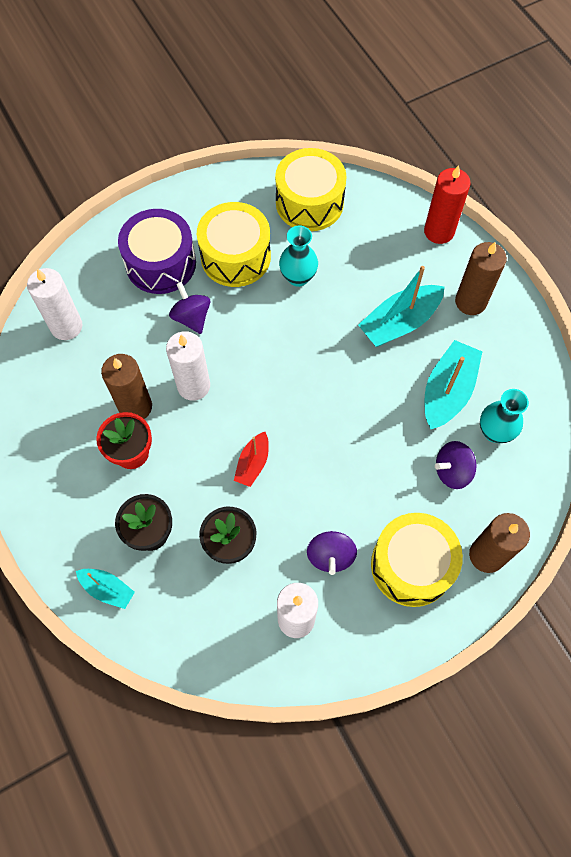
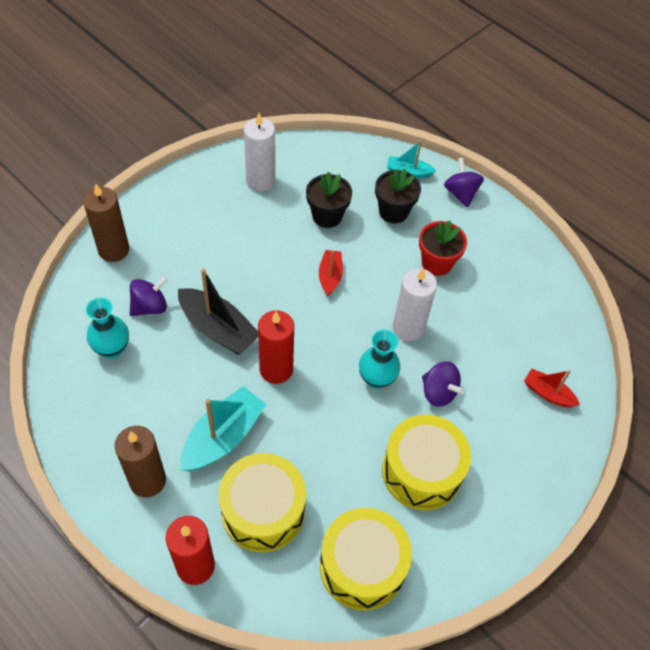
camera: 160 degrees right, 10 degrees down
(66, 326) = (553, 355): white candle -> none
(92, 294) = (548, 393): none -> red boat
(135, 407) = (452, 299): brown candle -> none
(161, 263) = (497, 443): purple drum -> none
(298, 277) = (345, 463): turquoise vase -> turquoise vase (376, 379)
(330, 556) = (244, 224): purple spinning top -> purple spinning top (461, 193)
(337, 373) = (276, 369): none -> red candle
(385, 429) = (218, 329): none -> black boat
(411, 565) = (176, 231): yellow drum -> yellow drum (263, 511)
(447, 391) = (162, 377): turquoise boat -> none

